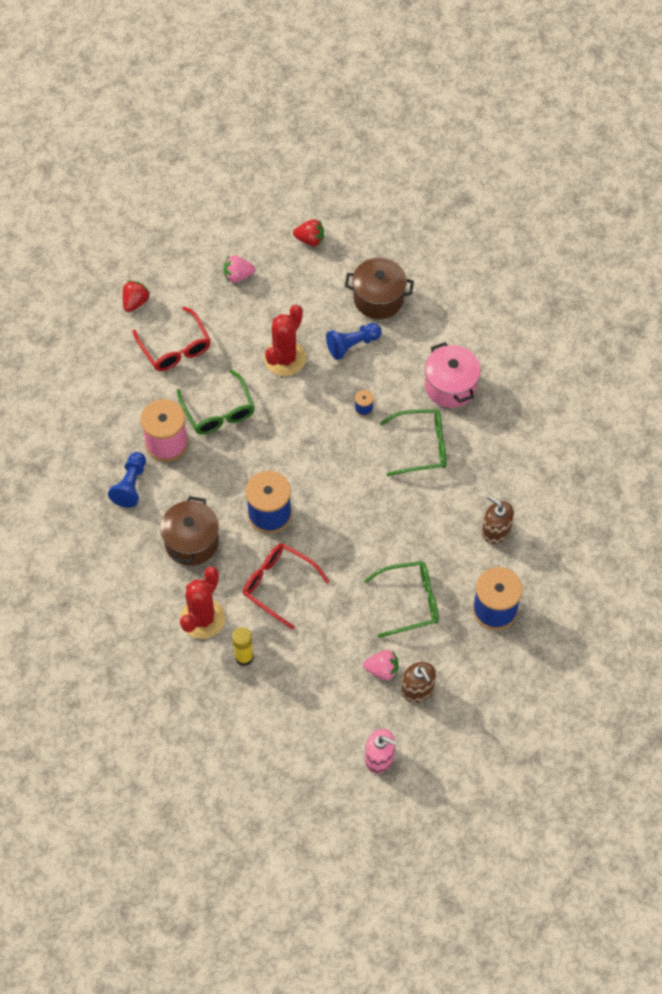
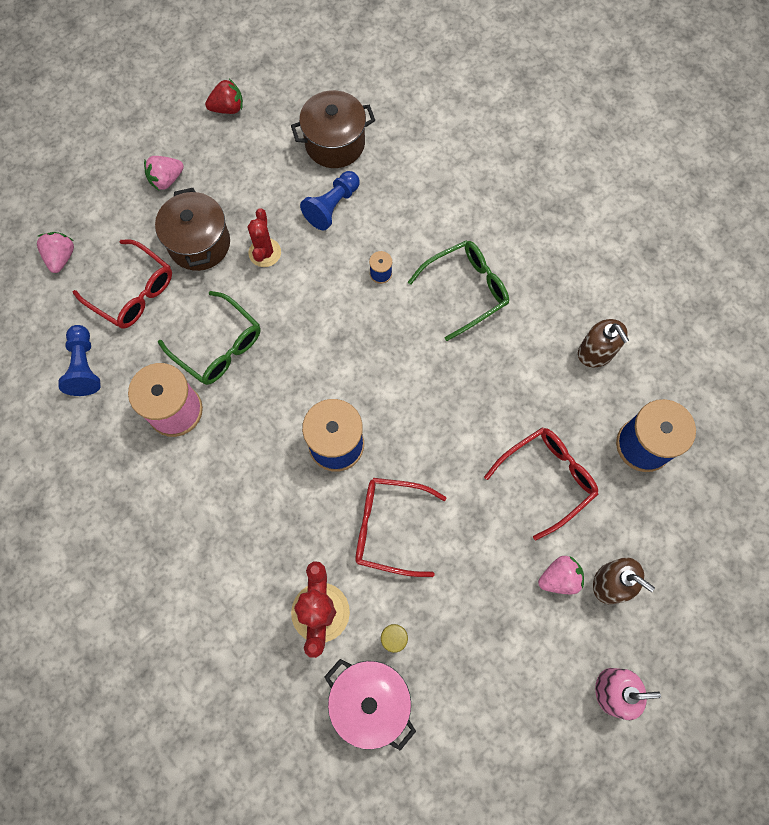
camera: 25 degrees left, 10 degrees up
(130, 485) = (156, 482): blue pawn -> blue pawn (84, 366)
(135, 302) = (61, 257): red strawberry -> pink strawberry
(191, 542) = (262, 520): brown pot -> brown pot (199, 243)
(285, 358) = (265, 252): red cactus -> red cactus, size x0.64
(410, 601) = (547, 479): green glasses -> red glasses
(450, 386) = (462, 209): pink pot -> pink pot (370, 701)
(496, 531) = (596, 352): brown soap dispenser -> brown soap dispenser turned 135 degrees counterclockwise

